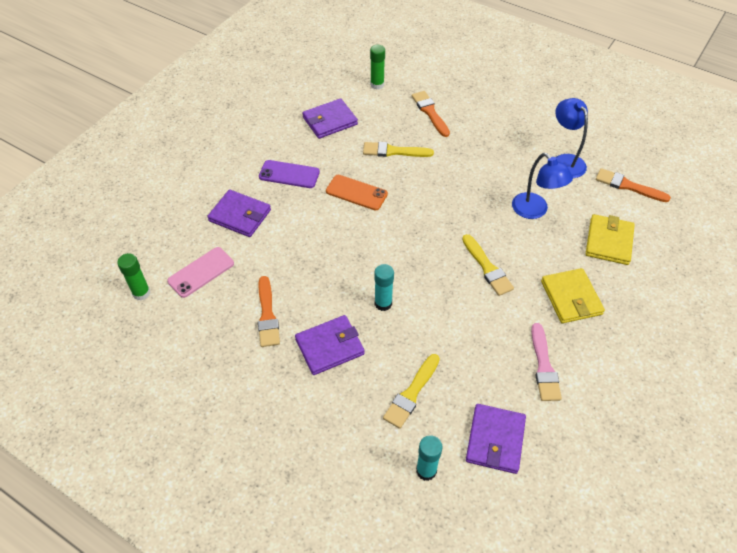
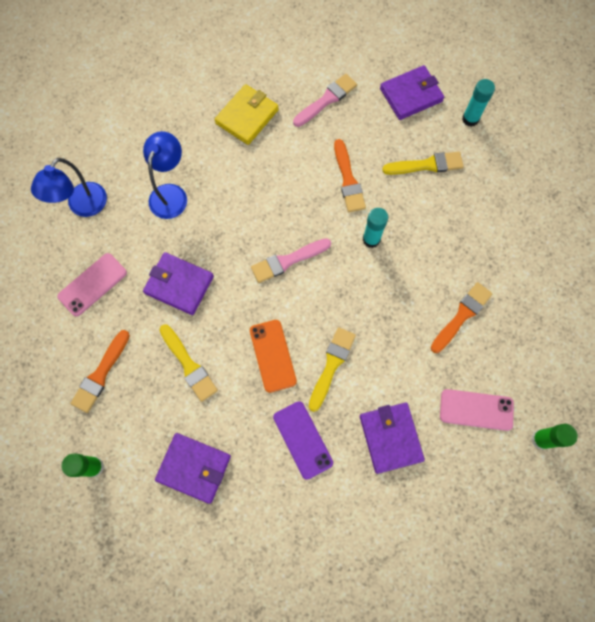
camera: 130 degrees left, 20 degrees up
(329, 347) = (443, 246): purple wallet -> purple wallet (179, 284)
(416, 242) = (287, 261): none -> pink brush
(487, 267) = (267, 190): yellow brush -> yellow brush (331, 365)
(496, 137) = (92, 284): none -> pink phone
(609, 241) = (162, 122): yellow wallet -> none
(628, 186) = (79, 141): orange brush -> orange brush (348, 180)

